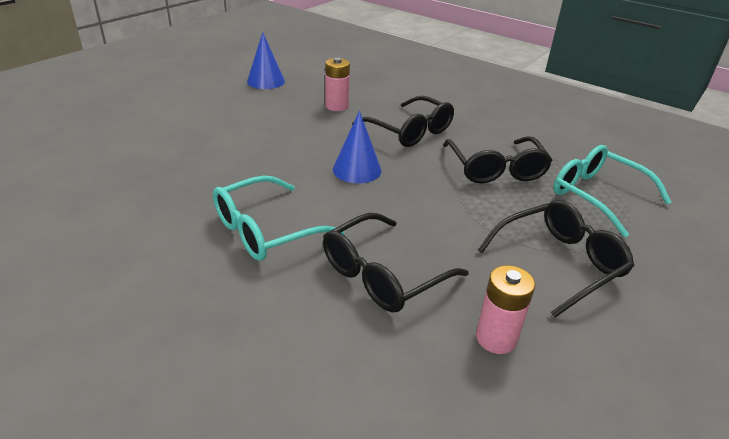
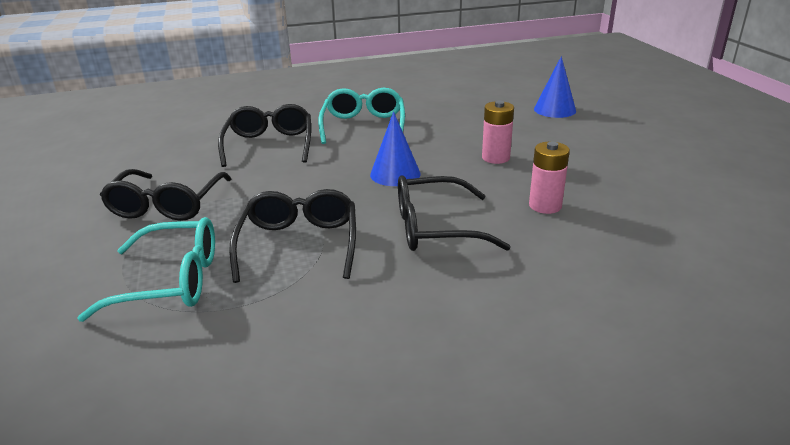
camera: 130 degrees right, 5 degrees down
(266, 81) = (658, 184): blue cone -> blue cone (554, 109)
(495, 169) = (299, 244): black glasses -> black glasses turned 60 degrees clockwise
(496, 338) = (175, 156): pink battery -> pink battery (495, 158)

